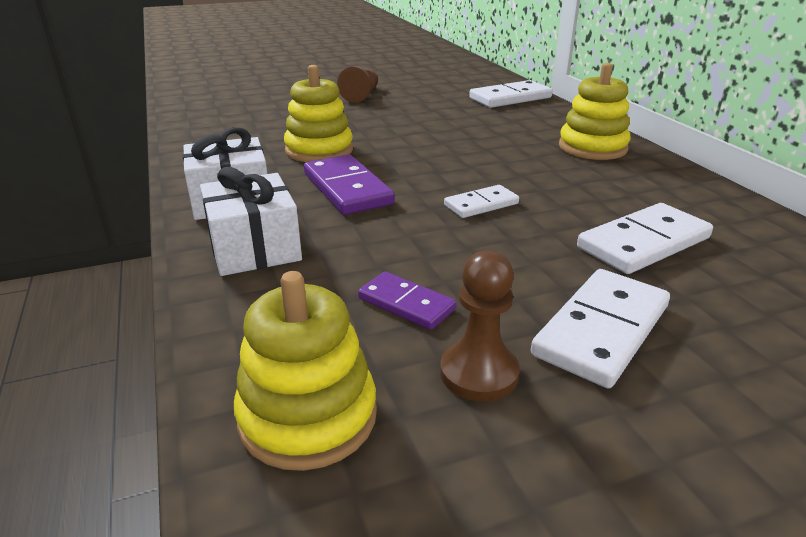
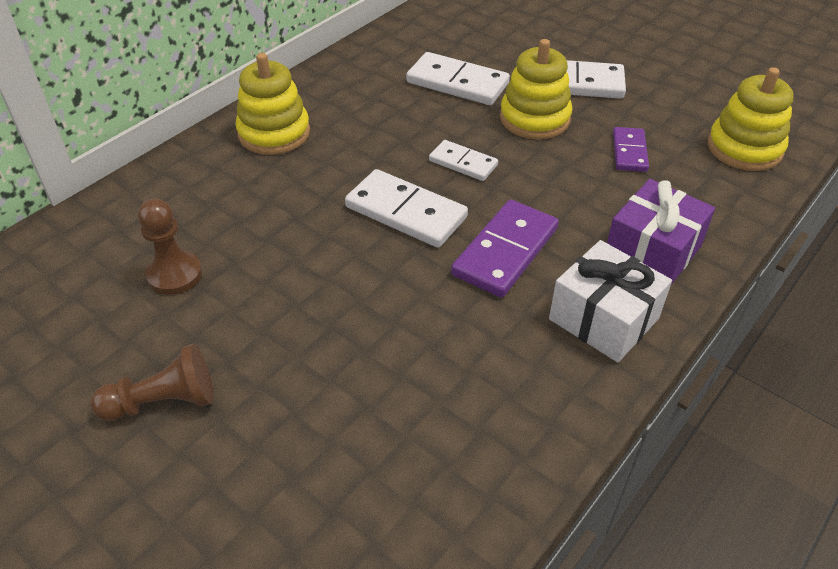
camera: 120 degrees left, 15 degrees up
(254, 248) = (652, 252): white gift -> purple gift
(319, 150) = (429, 324): yellow stacking toy -> yellow stacking toy (534, 118)
(479, 373) = (654, 110): brown pawn -> brown pawn (175, 275)
(510, 98) = (108, 231): white domino -> white domino (406, 212)

